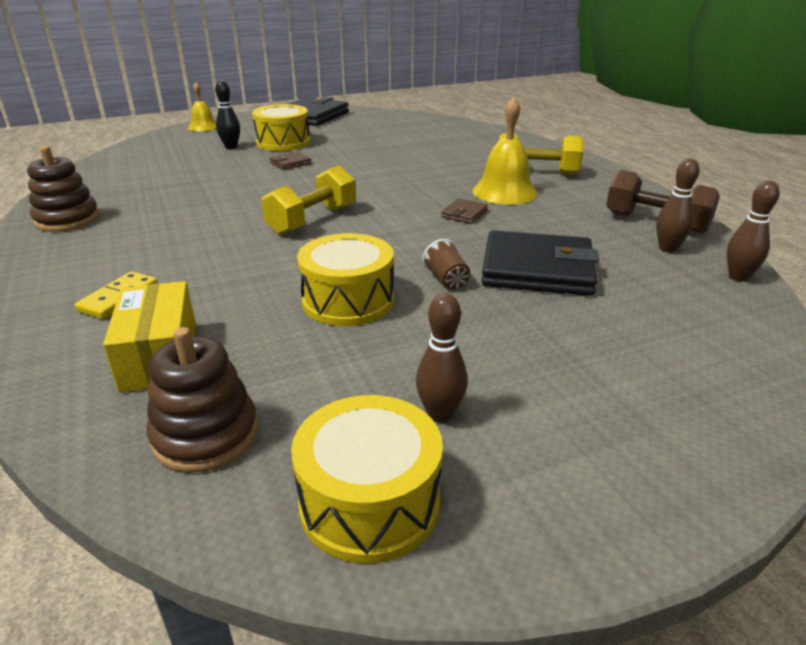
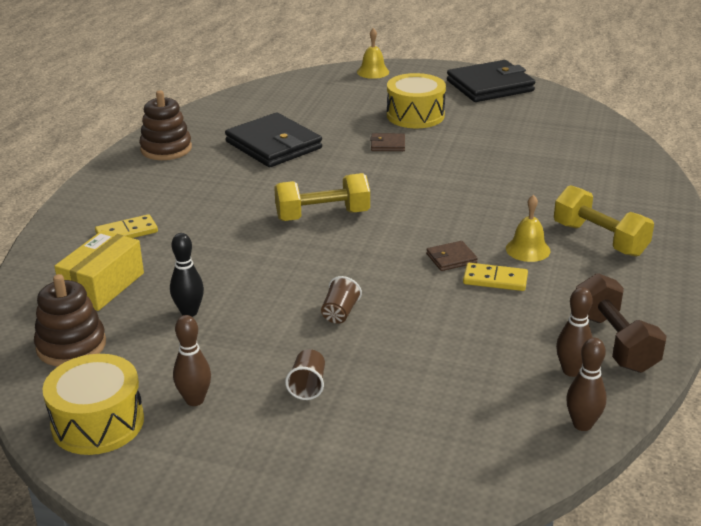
camera: 40 degrees right, 0 degrees up
(231, 147) = (364, 107): black bowling pin -> black bowling pin (189, 312)
(348, 301) = (251, 298): yellow drum -> none
(504, 192) = (528, 249): yellow bell -> yellow bell, size x0.62
(518, 215) = (495, 280): none -> yellow domino
(519, 346) = (308, 386): none -> brown cup
(537, 269) = (422, 336): black wallet -> black wallet (273, 145)

